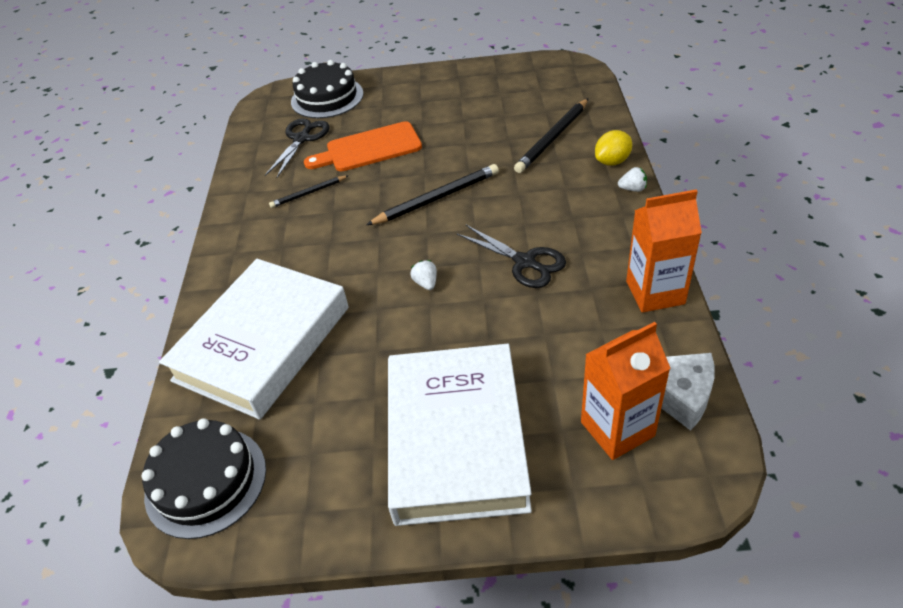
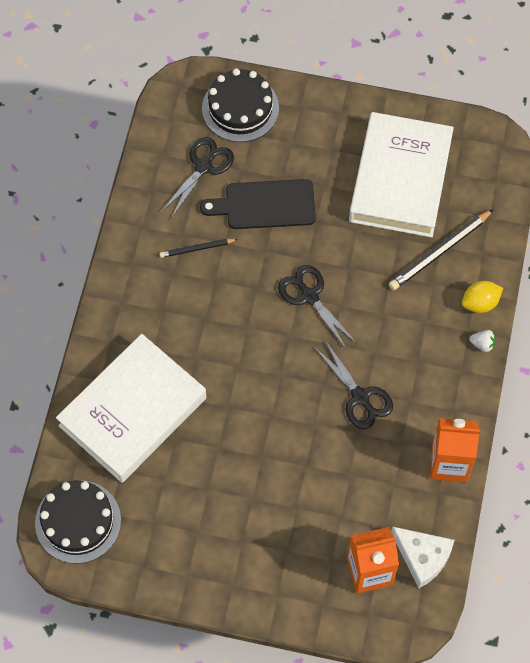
camera: 10 degrees right, 20 degrees up
(369, 148) = (265, 205): orange cutting board -> black cutting board
(426, 283) = (274, 392): white strawberry -> none
(436, 198) = (309, 296): black pencil -> black scissors
(456, 439) = (257, 543): white book -> white book (400, 179)

